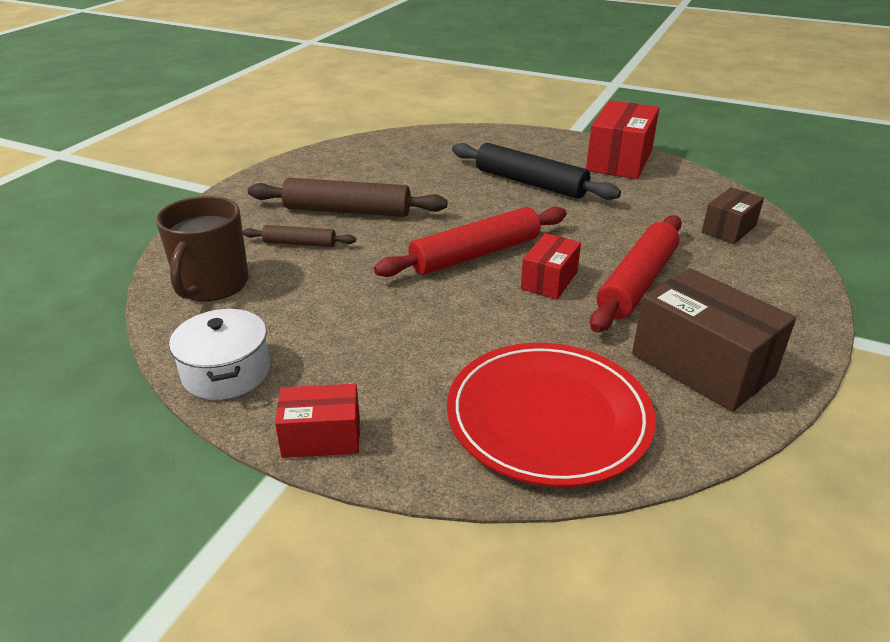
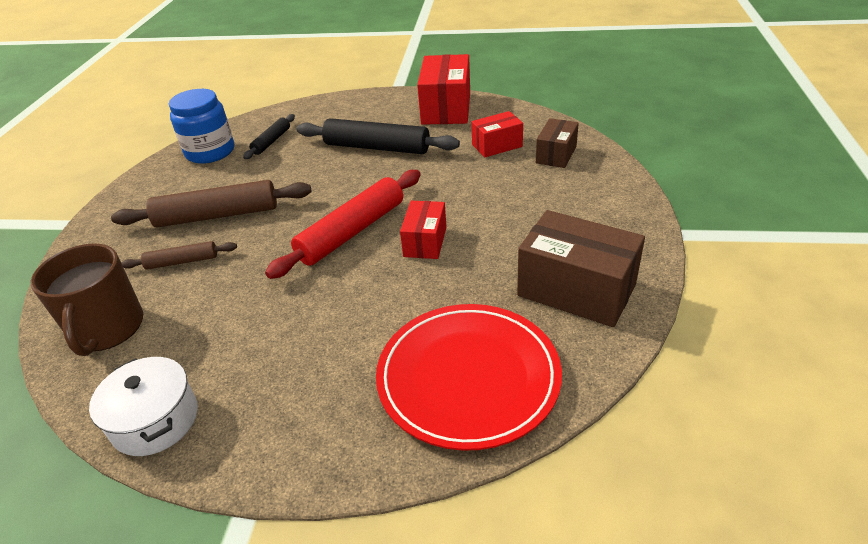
camera: 15 degrees left, 5 degrees up
(321, 437) = (272, 461): red box -> red box (497, 145)
(361, 154) = (210, 152): none -> blue jar
(424, 156) = (271, 141): none -> black rolling pin
(637, 282) = (499, 225): red rolling pin -> none

